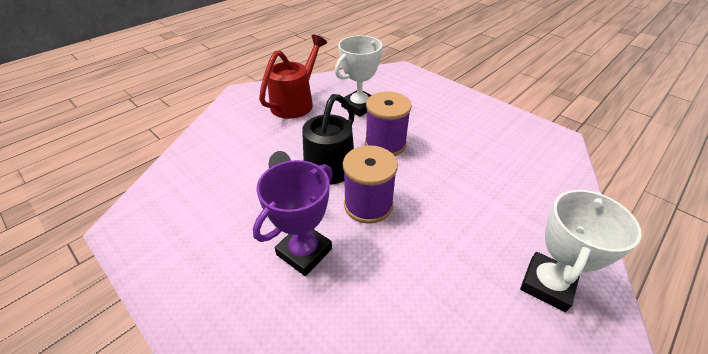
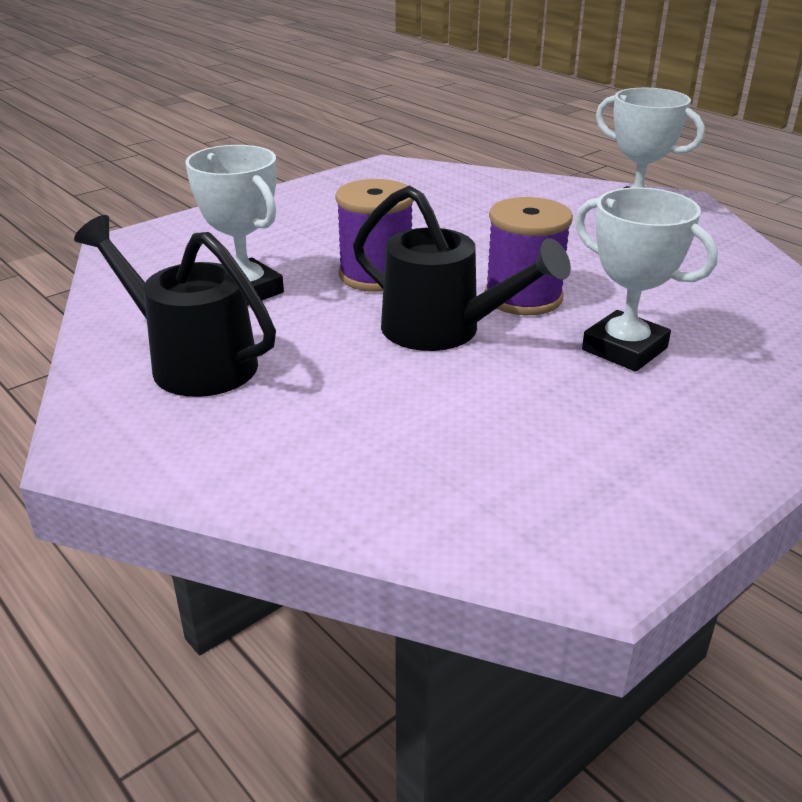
camera: 85 degrees left, 10 degrees down
(296, 102) = (192, 362): red watering can -> black watering can
(304, 252) = (624, 349): purple trophy -> white trophy

